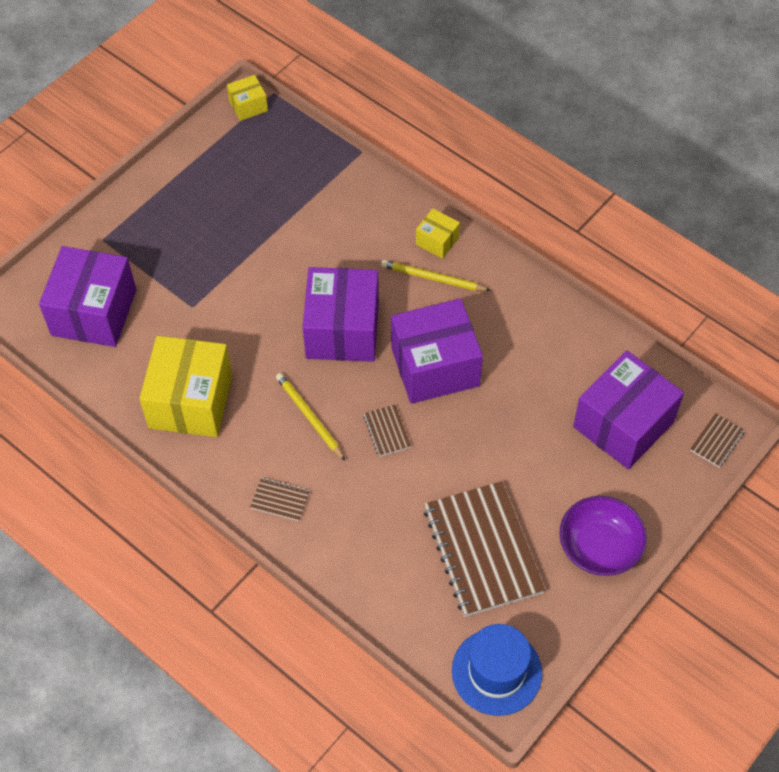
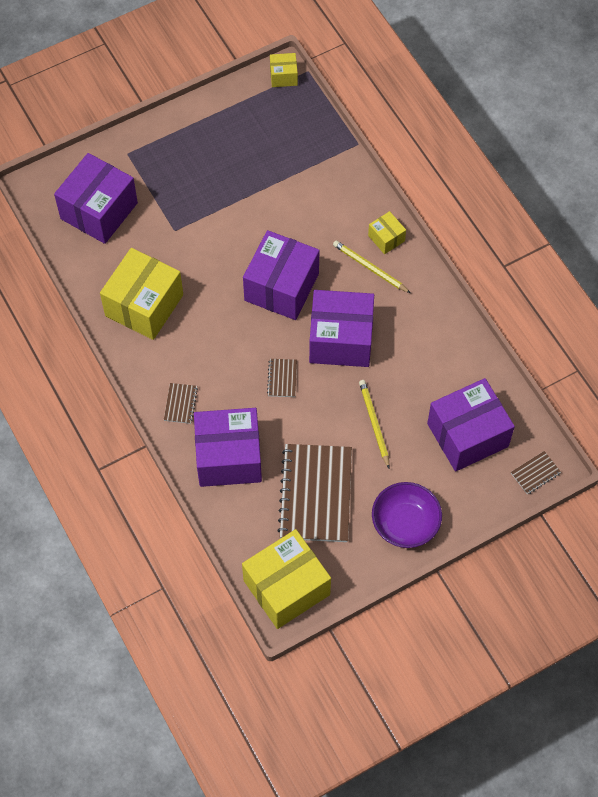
camera: 20 degrees right, 5 degrees up
(280, 500) = (180, 404): brown notebook -> brown notebook turned 60 degrees clockwise
(309, 417) = (228, 347): yellow pencil -> yellow pencil (374, 423)
(363, 542) = (229, 457): none -> purple box
(496, 672) = (286, 587): blue hat -> yellow box

